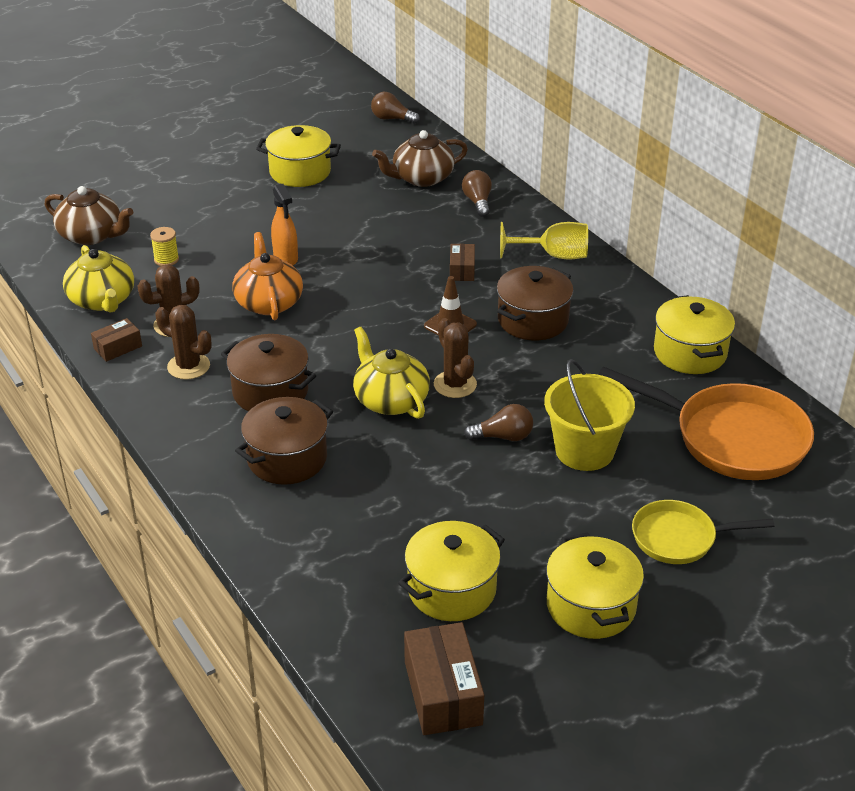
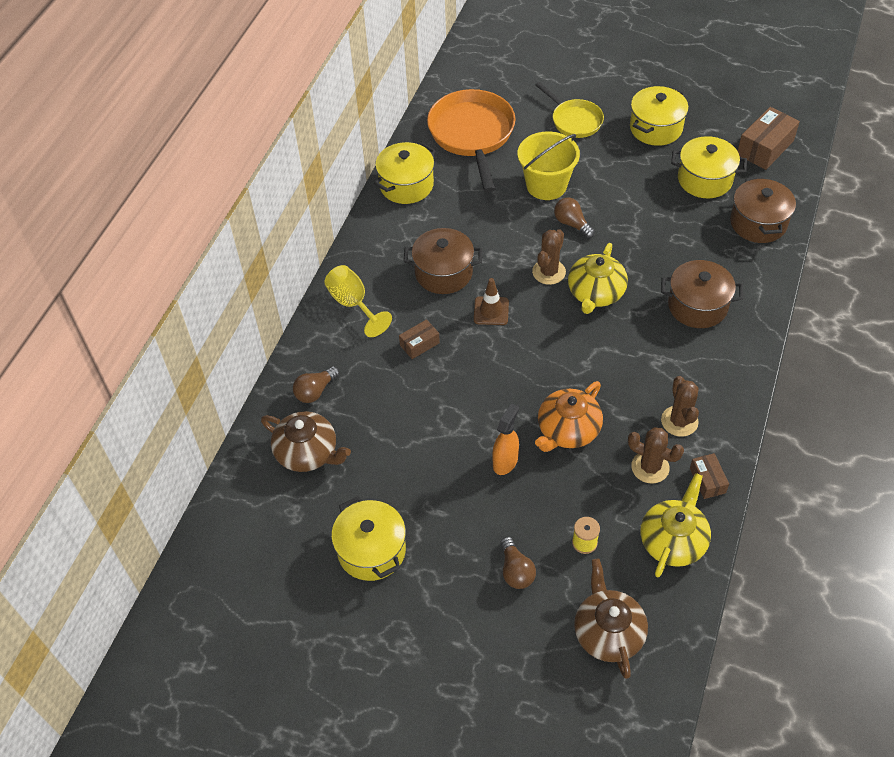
camera: 125 degrees left, 15 degrees up
(118, 347) = (707, 480): brown box -> brown box turned 60 degrees clockwise
(270, 392) = (653, 357): brown pot -> brown pot (758, 223)
(392, 119) = (215, 547): brown light bulb -> brown light bulb (516, 571)

